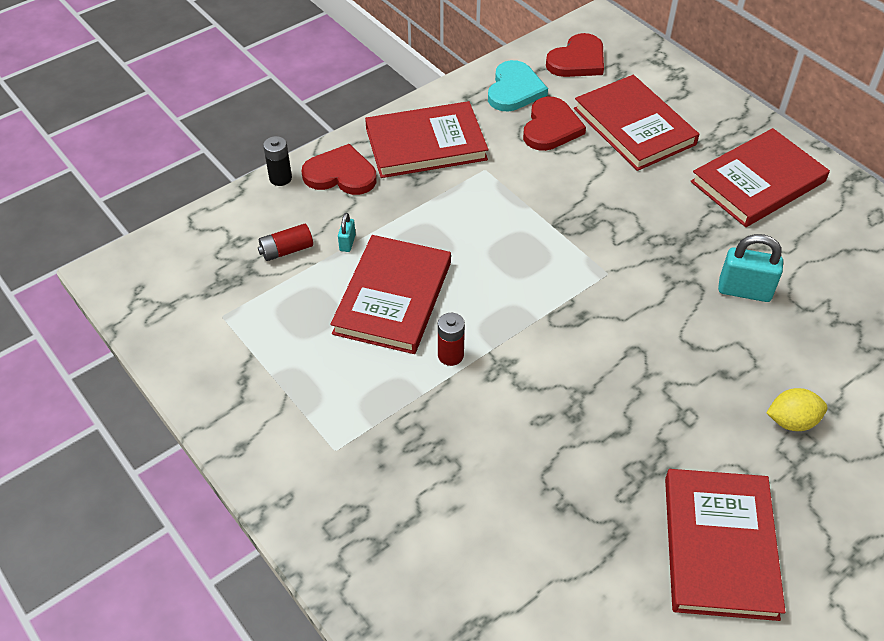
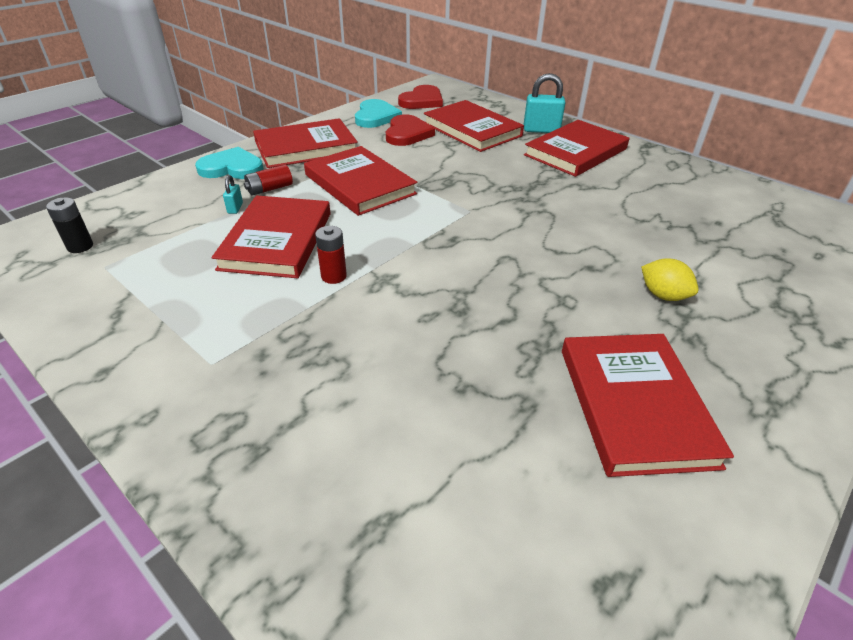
camera: 10 degrees left, 10 degrees down
(280, 178) = (177, 173): black battery -> black battery (80, 246)
(286, 250) = (177, 217): red battery -> red battery (269, 189)
(341, 174) = (232, 168): red heart -> turquoise heart
(486, 217) = (359, 184): none -> red book
(744, 291) = (588, 213): turquoise padlock -> turquoise padlock (541, 130)
(791, 421) = (663, 295): yellow lemon -> yellow lemon turned 60 degrees clockwise

